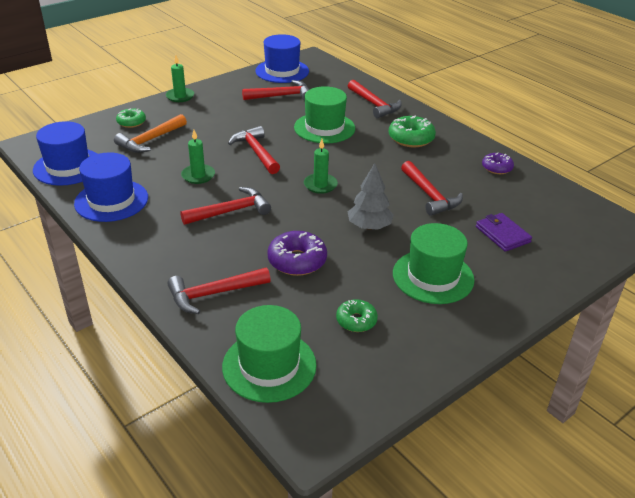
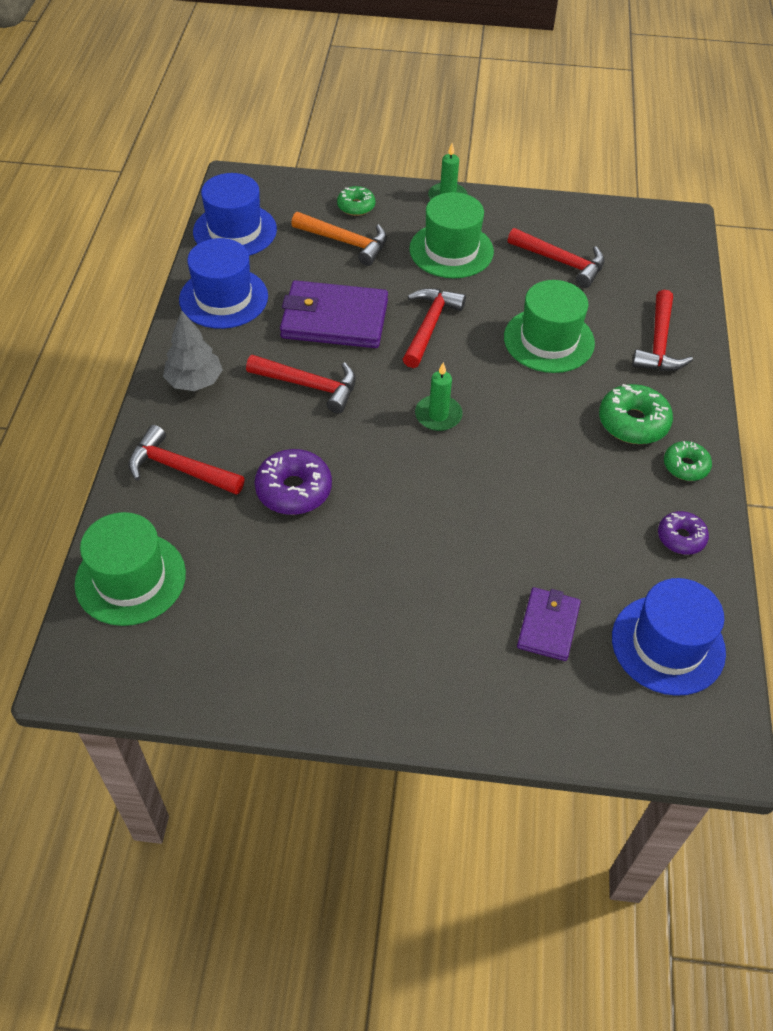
camera: 45 degrees right, 15 degrees up
(150, 140) = (345, 242): orange hammer -> orange hammer turned 150 degrees counterclockwise
(198, 175) = (334, 319): green candle -> purple wallet
(282, 71) = (612, 224): blue hat -> blue hat (668, 644)
(356, 321) = (257, 598): green donut -> green donut (685, 466)
(369, 226) = (417, 504): grey tree -> grey tree (194, 381)
(429, 195) = (539, 514): red hammer -> none
(433, 276) = (396, 612): green hat -> green hat (451, 250)

